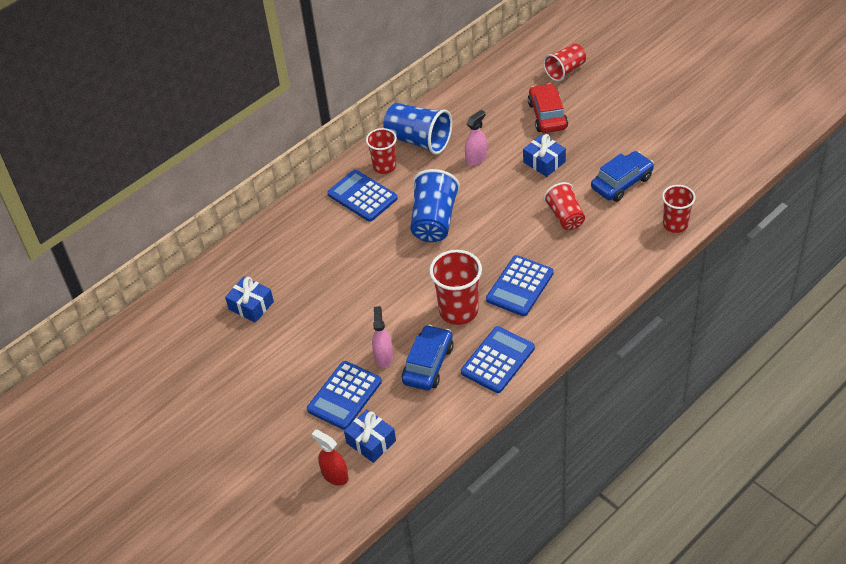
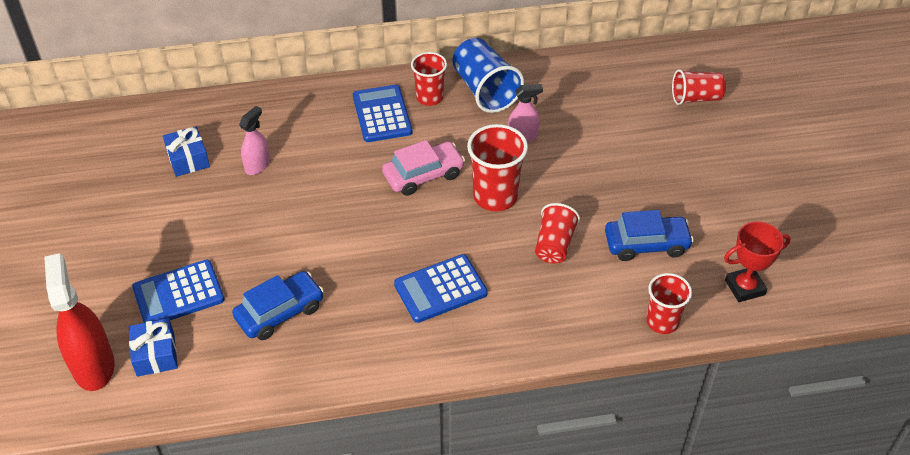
camera: 30 degrees right, 0 degrees up
(335, 475) = (93, 366): red spray bottle -> red spray bottle, size x1.77
(383, 357) = (248, 279): pink spray bottle -> pink spray bottle (257, 165)
(434, 221) = (423, 175): blue cup -> pink car
(458, 311) = (359, 277): red cup -> red cup (495, 196)
(498, 360) = (346, 351): blue calculator -> none
(544, 162) = (586, 178): blue gift -> none
(547, 115) = (634, 133): red car -> none
(704, 175) = (744, 287): none -> red trophy

